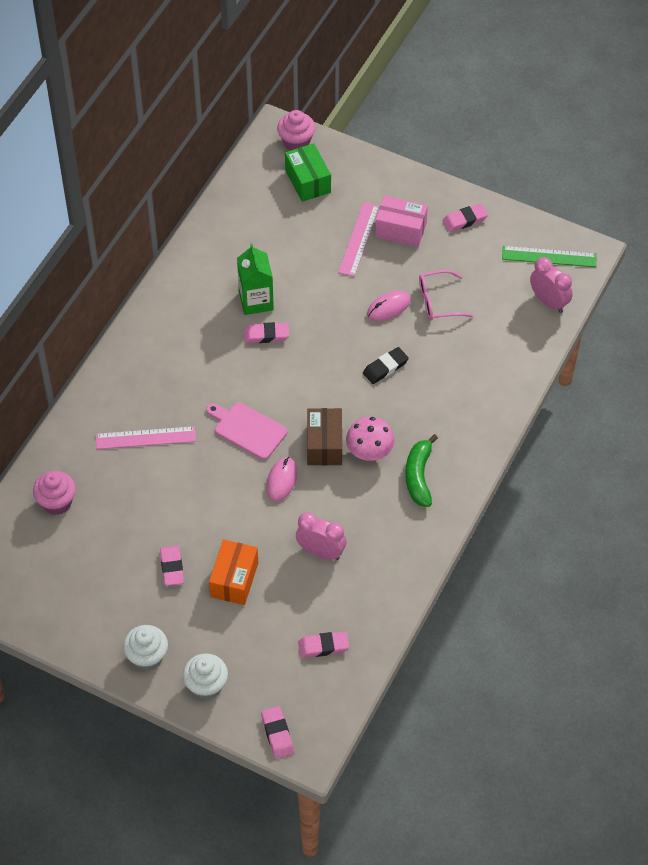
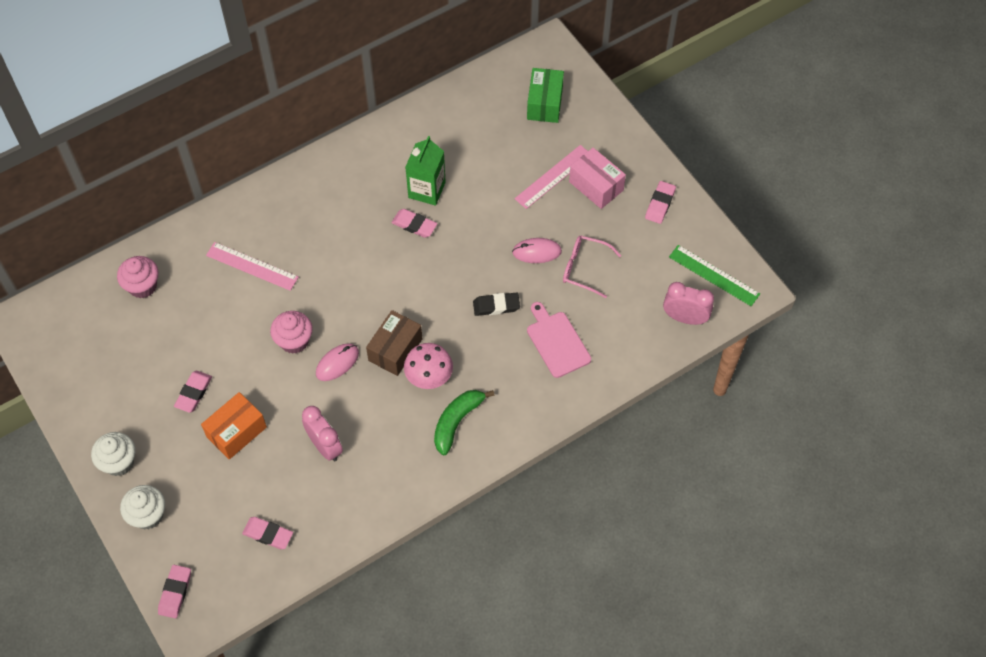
camera: 30 degrees right, 5 degrees up
(248, 429) = (340, 302): pink cutting board -> pink cutting board (557, 342)
(296, 142) = (558, 64): pink cupcake -> pink cupcake (294, 341)
(465, 220) = (660, 204): pink eraser -> pink eraser turned 75 degrees counterclockwise
(549, 302) = (685, 318): pink clock -> pink clock turned 60 degrees counterclockwise

